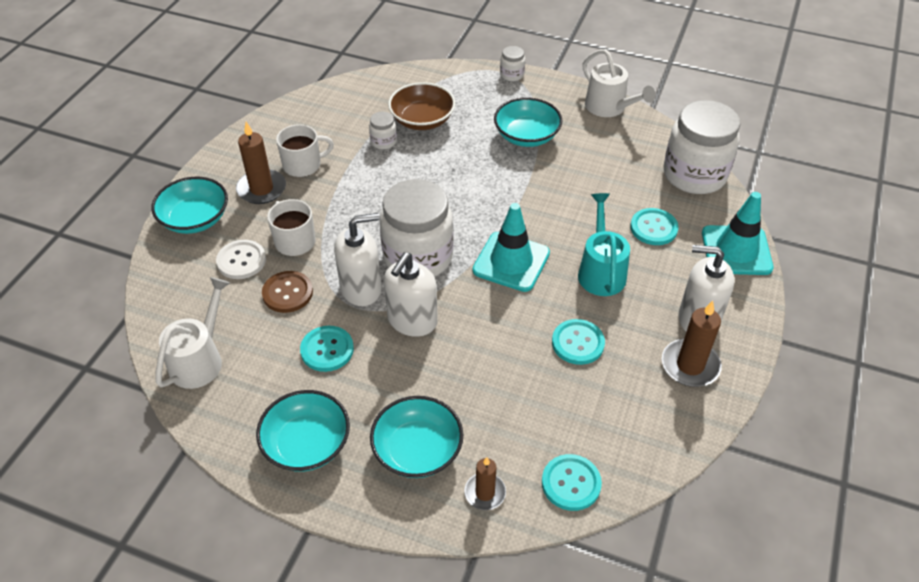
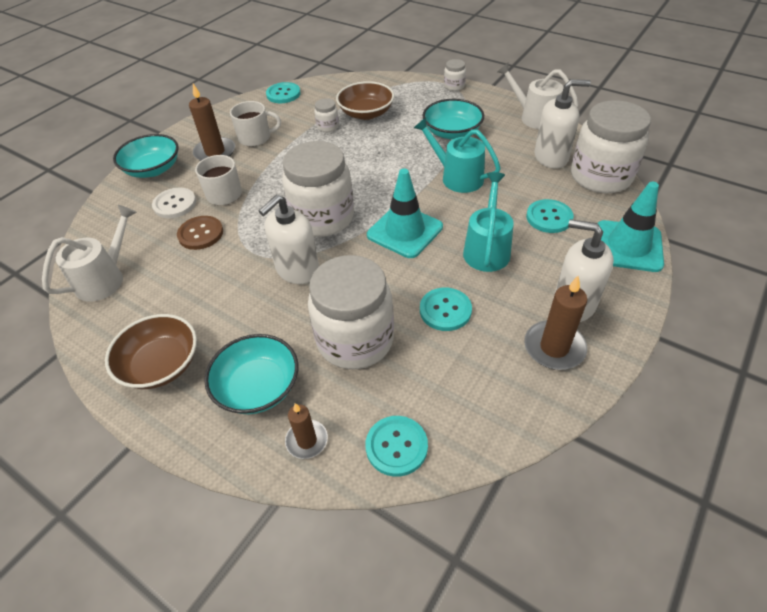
camera: 15 degrees right, 0 degrees up
(307, 444) = (161, 365): turquoise bowl -> brown bowl
(327, 350) = (213, 285): turquoise button -> turquoise button (283, 94)
(361, 289) = (264, 238): white soap dispenser -> white soap dispenser (551, 157)
(498, 387) = (355, 340): none -> white jar
(547, 191) = (456, 177): none -> turquoise watering can
(609, 108) = (534, 117): white watering can -> white watering can turned 150 degrees clockwise

